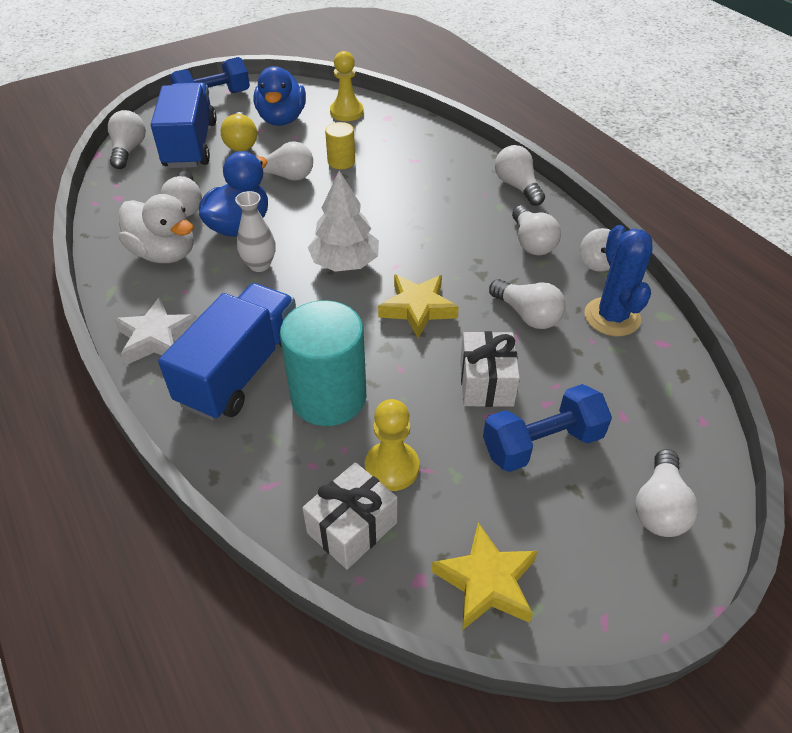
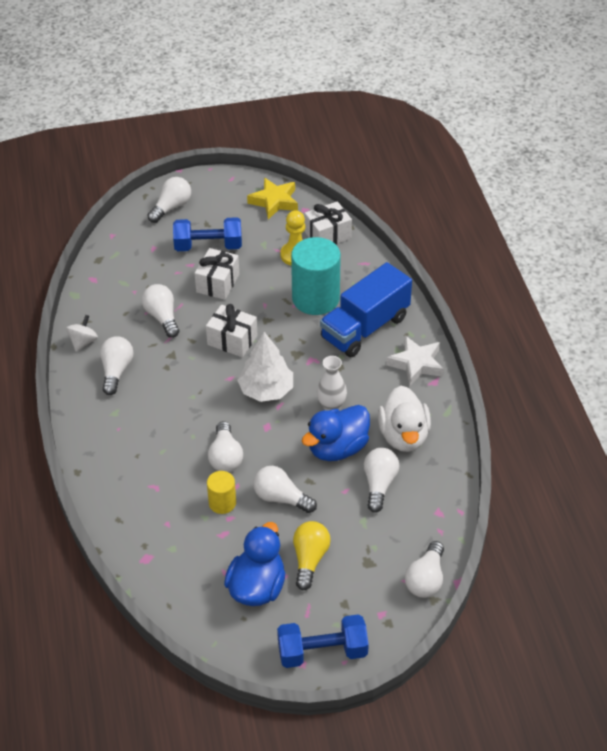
camera: 160 degrees left, 0 degrees up
(164, 253) = (403, 436): white duck -> white duck turned 150 degrees counterclockwise
(190, 145) = (362, 570): blue truck -> none
(346, 112) = (184, 579): yellow pawn -> none
(417, 308) = (232, 340): yellow star -> white gift
(517, 186) = (85, 429): white light bulb -> white light bulb (225, 457)
(612, 317) = (109, 302): blue cactus -> none

